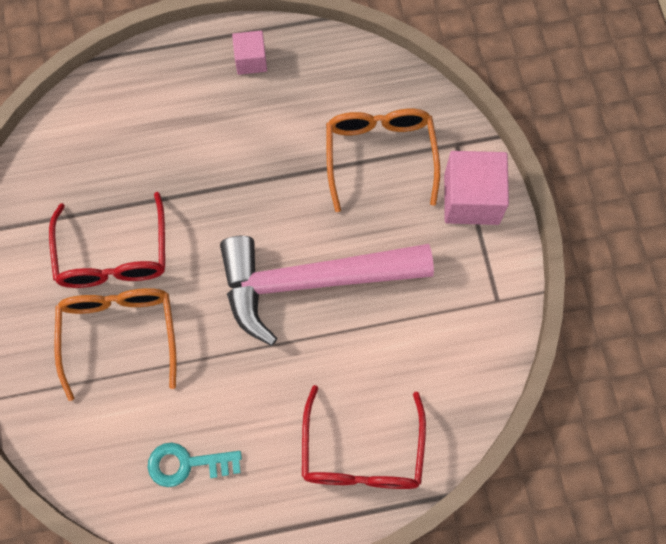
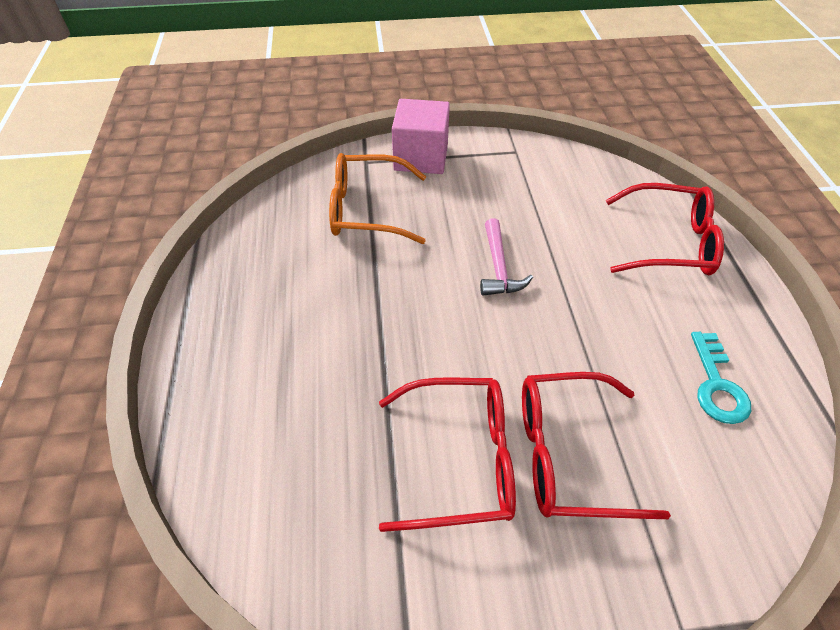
camera: 85 degrees left, 20 degrees down
(119, 333) = (568, 454): orange glasses -> red glasses
(251, 60) = (224, 304): pink cube -> none
(312, 282) = (498, 267): pink hammer -> pink hammer, size x0.45

